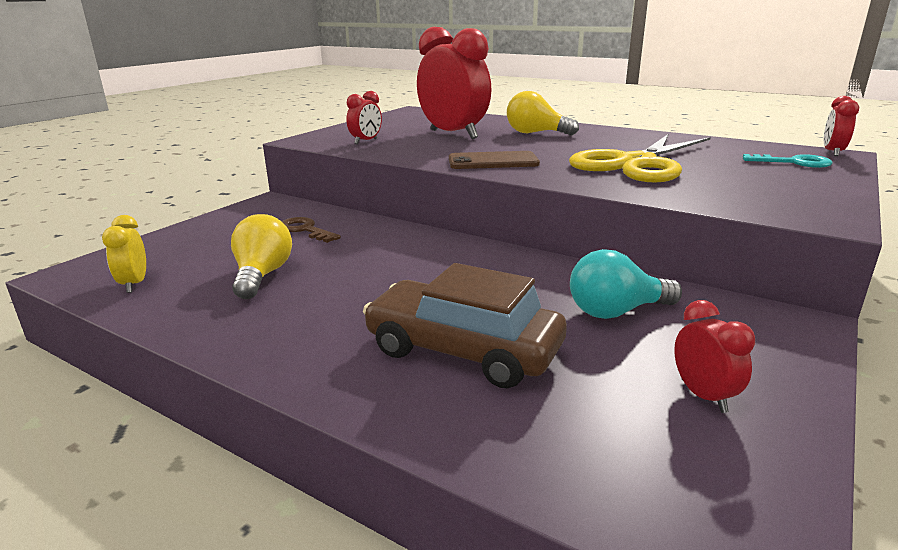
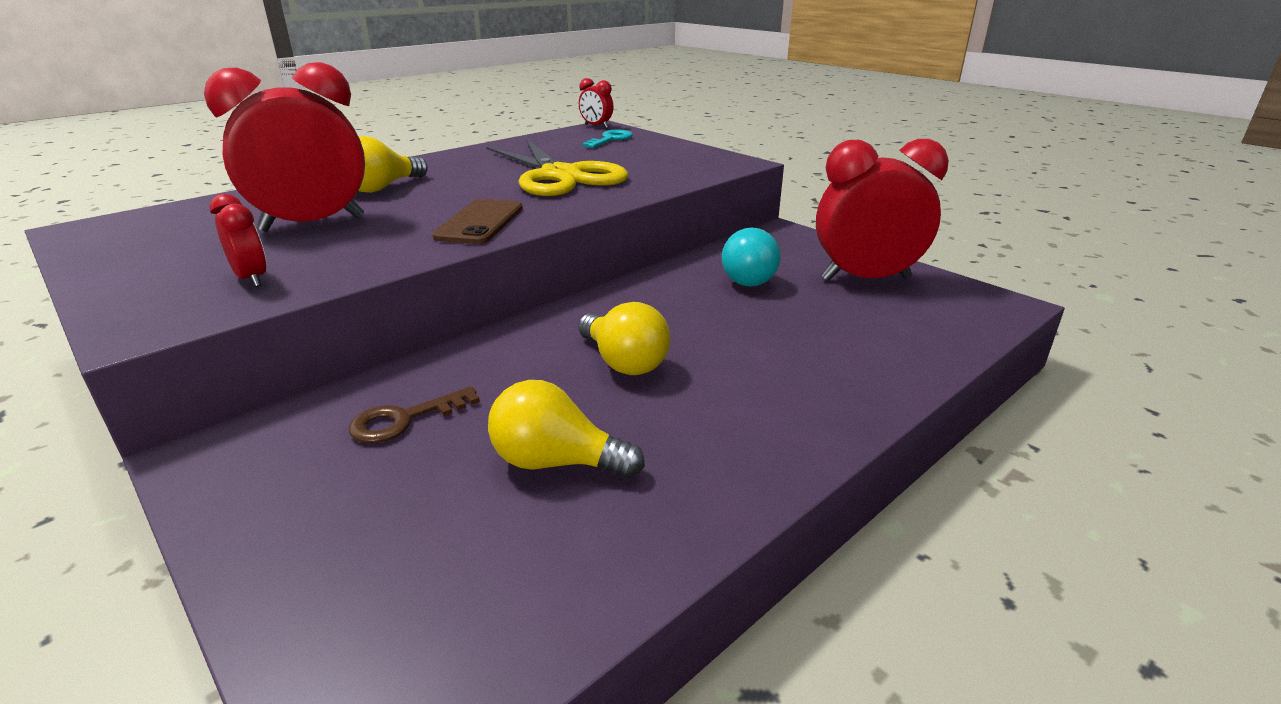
camera: 75 degrees left, 5 degrees up
(134, 284) = (501, 611): yellow clock -> none
(397, 277) = (624, 362): none -> yellow light bulb
(463, 350) = (793, 347): brown car -> none
(703, 396) = (865, 279): red clock -> red clock, size x2.17

